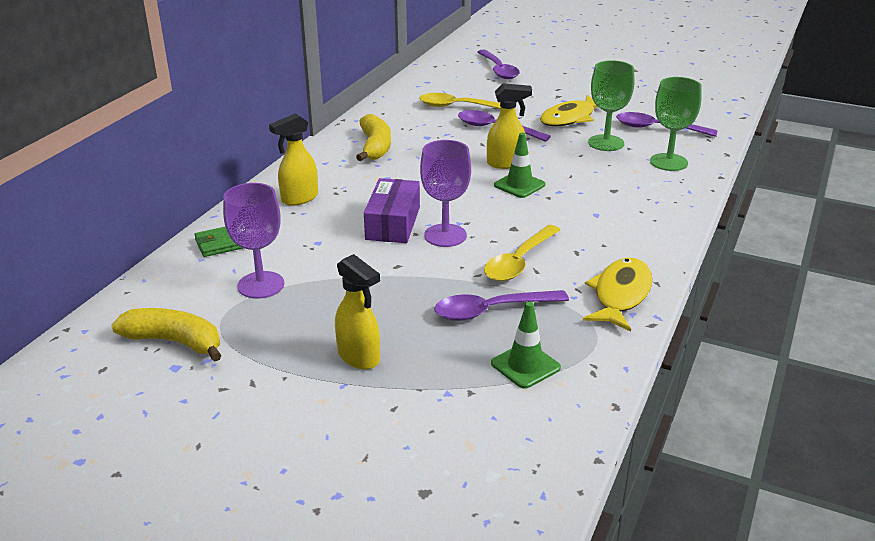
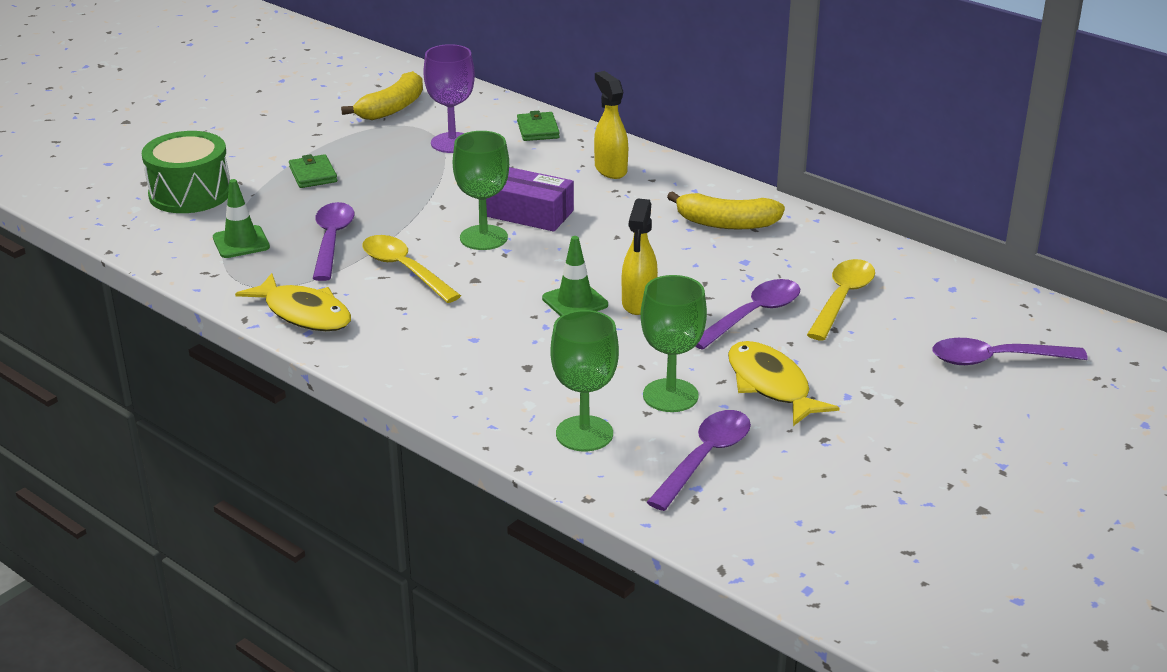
camera: 105 degrees right, 0 degrees up
(359, 357) = (313, 174): yellow spray bottle -> green wallet
(437, 439) = (190, 193): none -> green drum
(445, 235) = (483, 238): purple goblet -> green goblet

